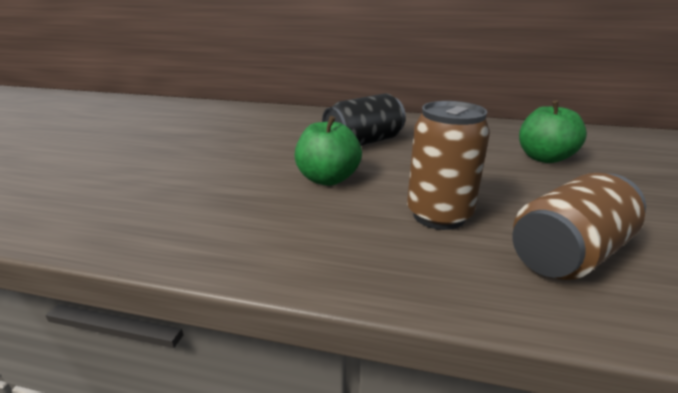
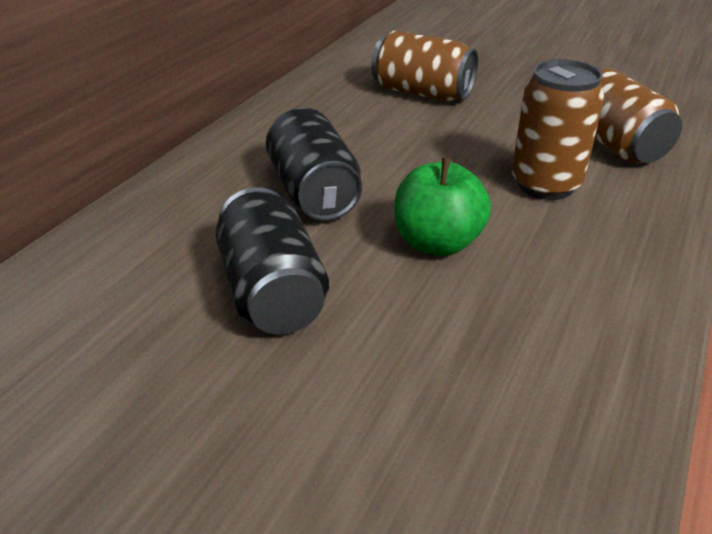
camera: 75 degrees left, 10 degrees up
(266, 145) = (273, 291): none -> black can
(544, 158) = (422, 93): green apple -> brown can

